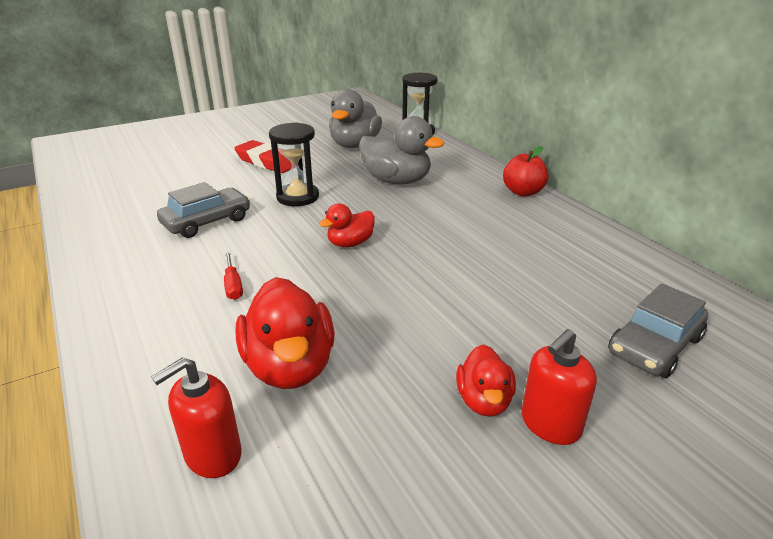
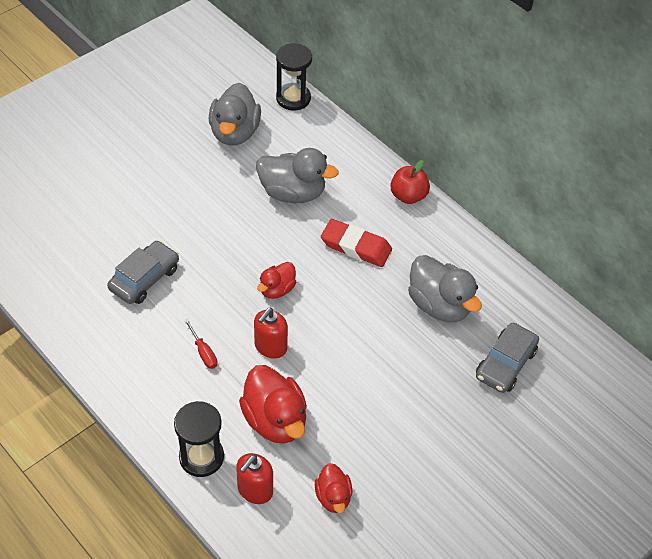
camera: 15 degrees left, 20 degrees up
(267, 162) = (158, 176): red eraser -> red eraser (356, 246)
(297, 197) = (210, 231): black hourglass -> black hourglass (201, 457)
(484, 401) = (402, 426): red duck -> red duck (333, 497)
(550, 424) = (442, 436): red soap dispenser -> red soap dispenser (270, 347)
(554, 276) = (439, 305): none -> grey duck

